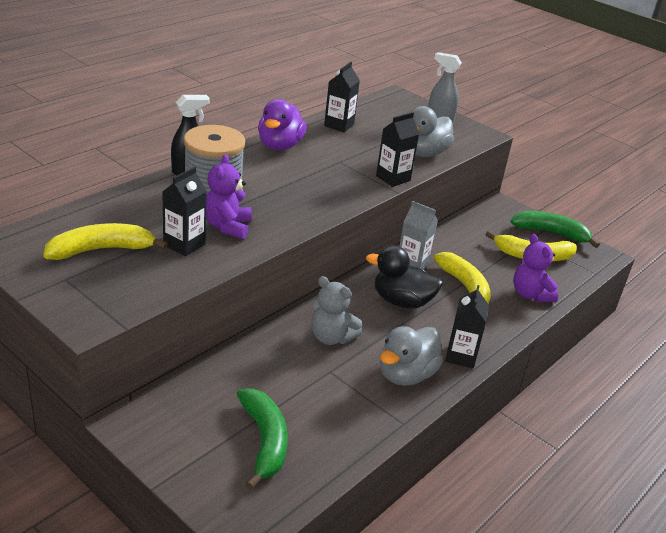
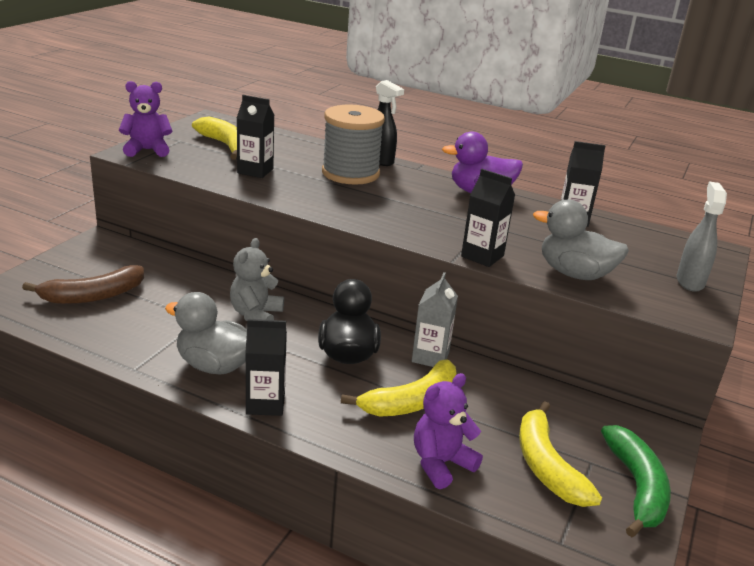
camera: 75 degrees right, 5 degrees down
(227, 226) = (298, 184): purple teddy bear -> purple teddy bear (147, 150)
(264, 441) = (92, 296): green banana -> brown banana

